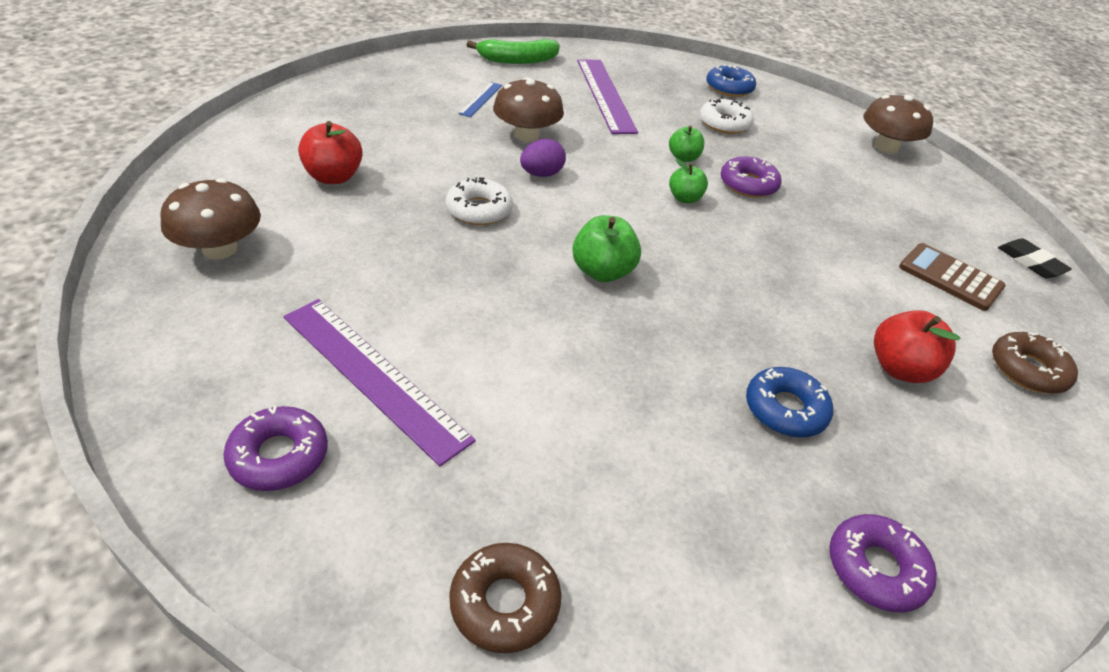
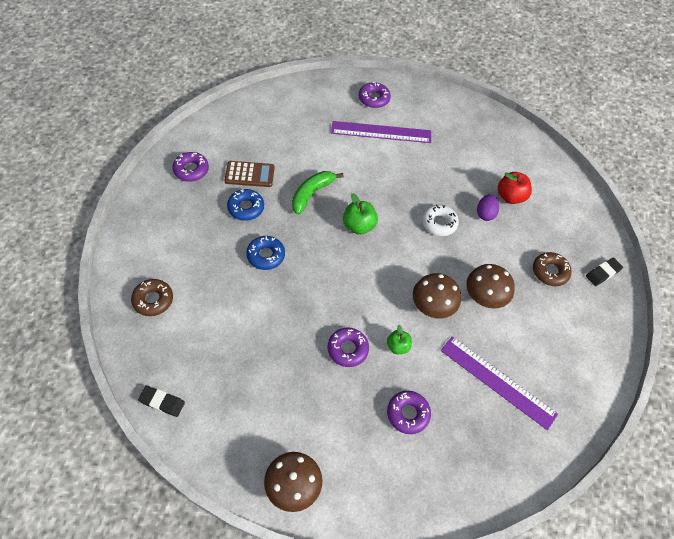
camera: 140 degrees right, 15 degrees up
(220, 249) = (487, 138): brown mushroom -> brown mushroom (433, 305)
(367, 82) = (603, 273): none -> black eraser
(481, 99) = (542, 309): blue ruler -> none
(505, 603) = (283, 104): brown donut -> brown donut (550, 272)
(517, 60) = (583, 376): green banana -> green banana (312, 194)
(541, 174) = (444, 269): purple egg -> purple egg (485, 214)
(684, 198) = (368, 306): green apple -> none
(724, 123) = (408, 414): white donut -> purple donut
(729, 88) = (444, 478): blue donut -> blue donut (266, 255)
(900, 369) = (210, 259): red apple -> none
(950, 277) = (205, 347): brown calculator -> brown calculator (249, 174)

